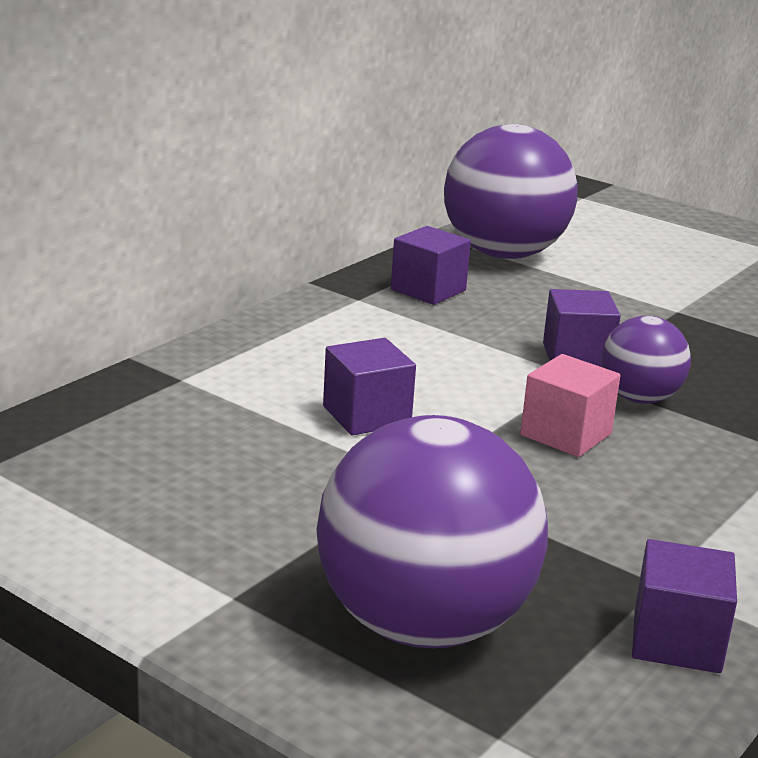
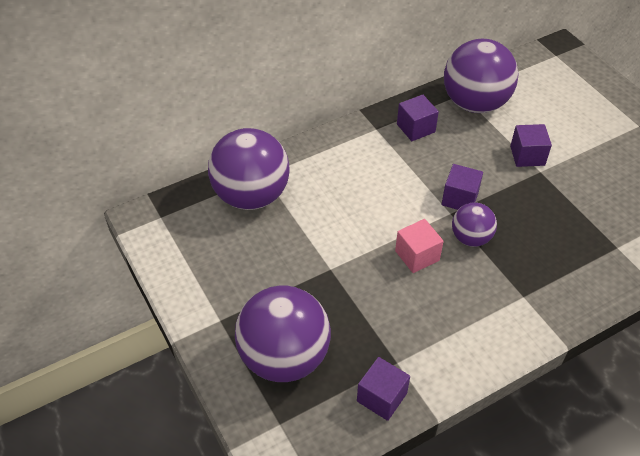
camera: 25 degrees right, 25 degrees up
(175, 408) = (251, 196): none -> purple ball
(366, 415) = (332, 220): purple cube -> purple cube (527, 155)

